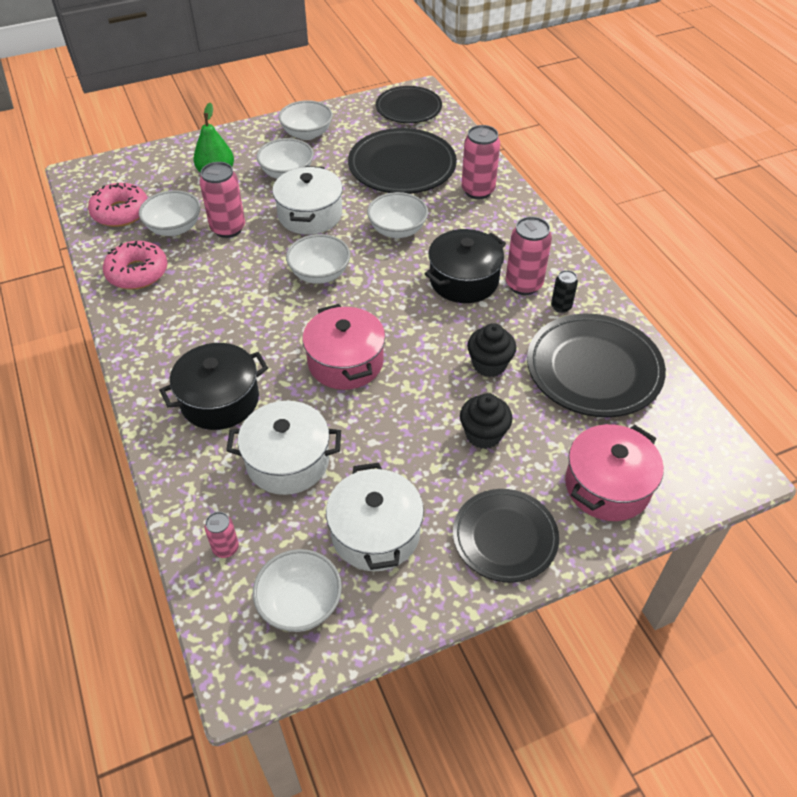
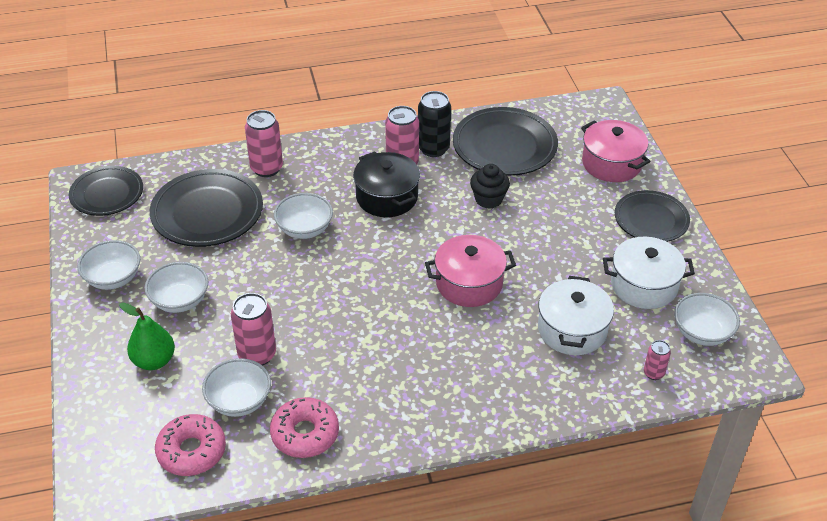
camera: 80 degrees left, 5 degrees down
(220, 400) = (498, 371): black pot -> none
(310, 215) = (258, 288): white pot -> none
(320, 274) = (350, 289): white bowl -> none
(483, 434) = (559, 214): black cupcake -> none
(561, 306) = (433, 149): black can -> black can, size x1.83

